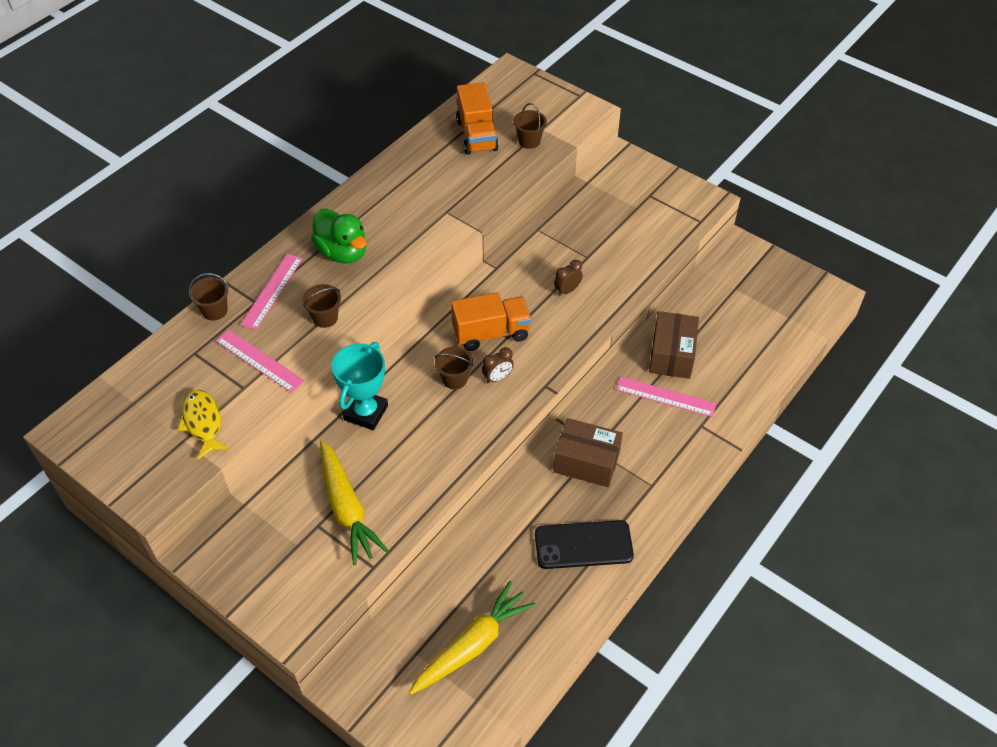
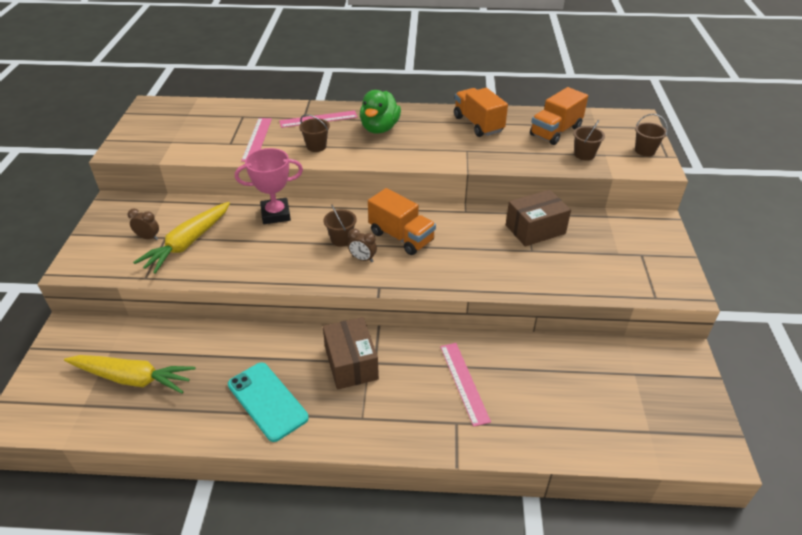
camera: 55 degrees right, 10 degrees down
(203, 423) = (190, 142): yellow fish -> none
(215, 311) = (282, 108): brown bucket -> brown bucket (645, 150)
(366, 413) = (275, 214): turquoise trophy -> pink trophy
(411, 178) = (478, 124): none -> orange truck
(567, 290) = (485, 255): brown clock -> brown clock (148, 237)
(583, 545) = (267, 401): black phone -> turquoise phone
(671, 355) = (512, 365): brown box -> brown box (535, 229)

